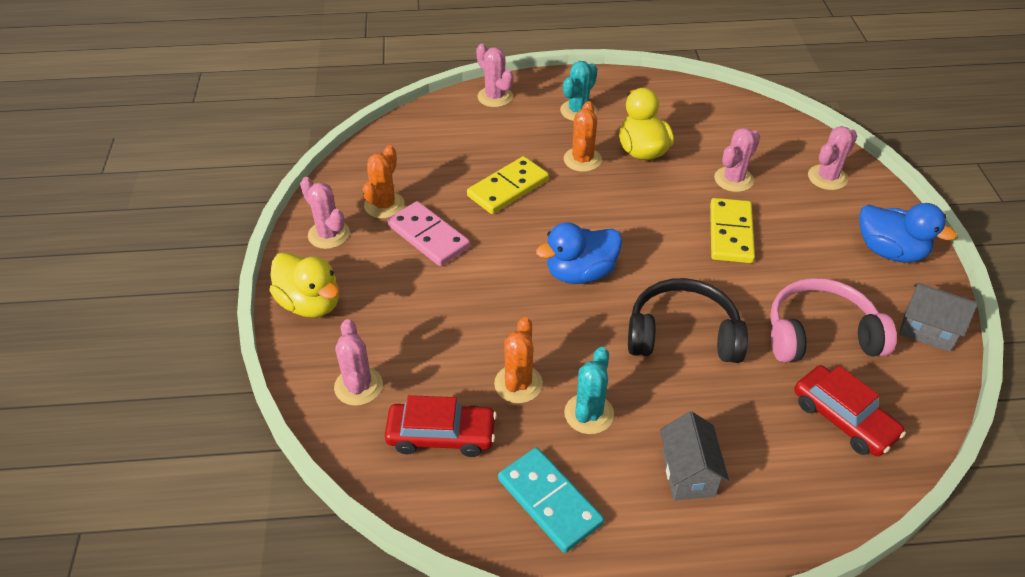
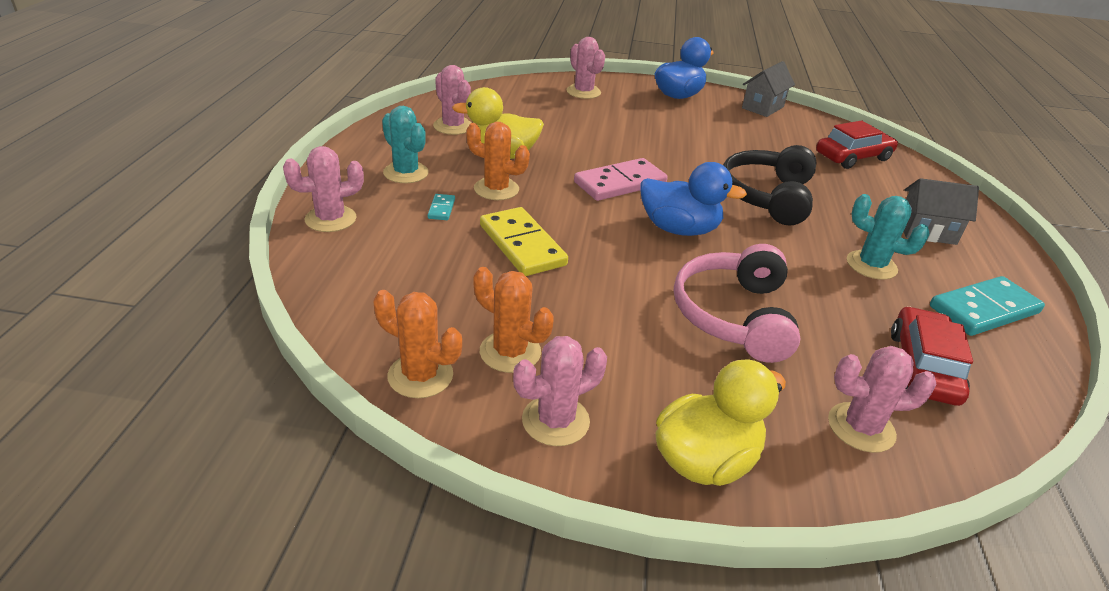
camera: 80 degrees left, 10 degrees down
(428, 236) = (590, 322): pink domino -> pink domino (620, 183)
(518, 384) = (839, 299): orange cactus -> orange cactus (420, 375)
(536, 140) = (441, 209): none -> turquoise domino
(580, 273) = (679, 229): blue duck -> blue duck turned 60 degrees counterclockwise
(730, 233) = (640, 145): yellow domino -> none
(733, 179) = (568, 126): pink cactus -> pink cactus (453, 126)
(820, 334) = (766, 142): pink headphones -> pink headphones (733, 315)

